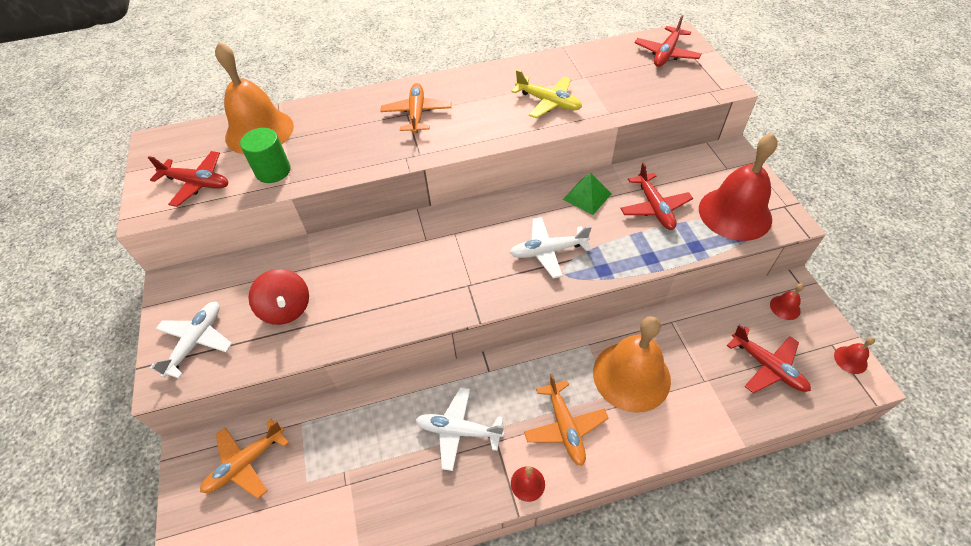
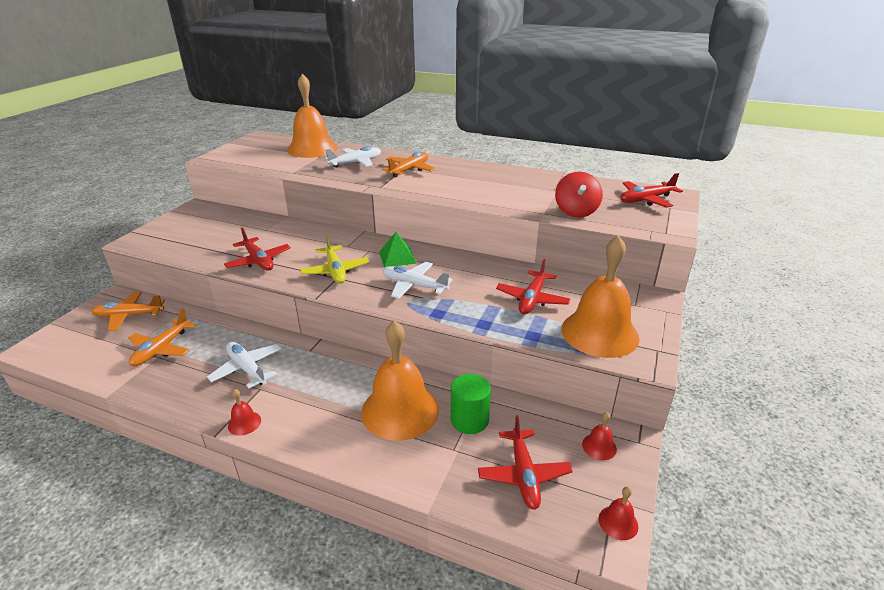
camera: 35 degrees right, 20 degrees down
(196, 341) = (169, 234): white plane -> white plane (356, 163)
(197, 183) = (250, 157): red plane -> red plane (259, 261)
(273, 171) = (292, 165): green cylinder -> green cylinder (469, 420)
(286, 309) = (227, 241): red spinning top -> red spinning top (576, 211)
(548, 102) = (506, 193): yellow plane -> yellow plane (335, 271)
(565, 427) = (312, 409): orange plane -> orange plane (161, 349)
(587, 196) = (487, 271): green pyramid -> green pyramid (397, 257)
(735, 213) = (599, 333): red bell -> orange bell

